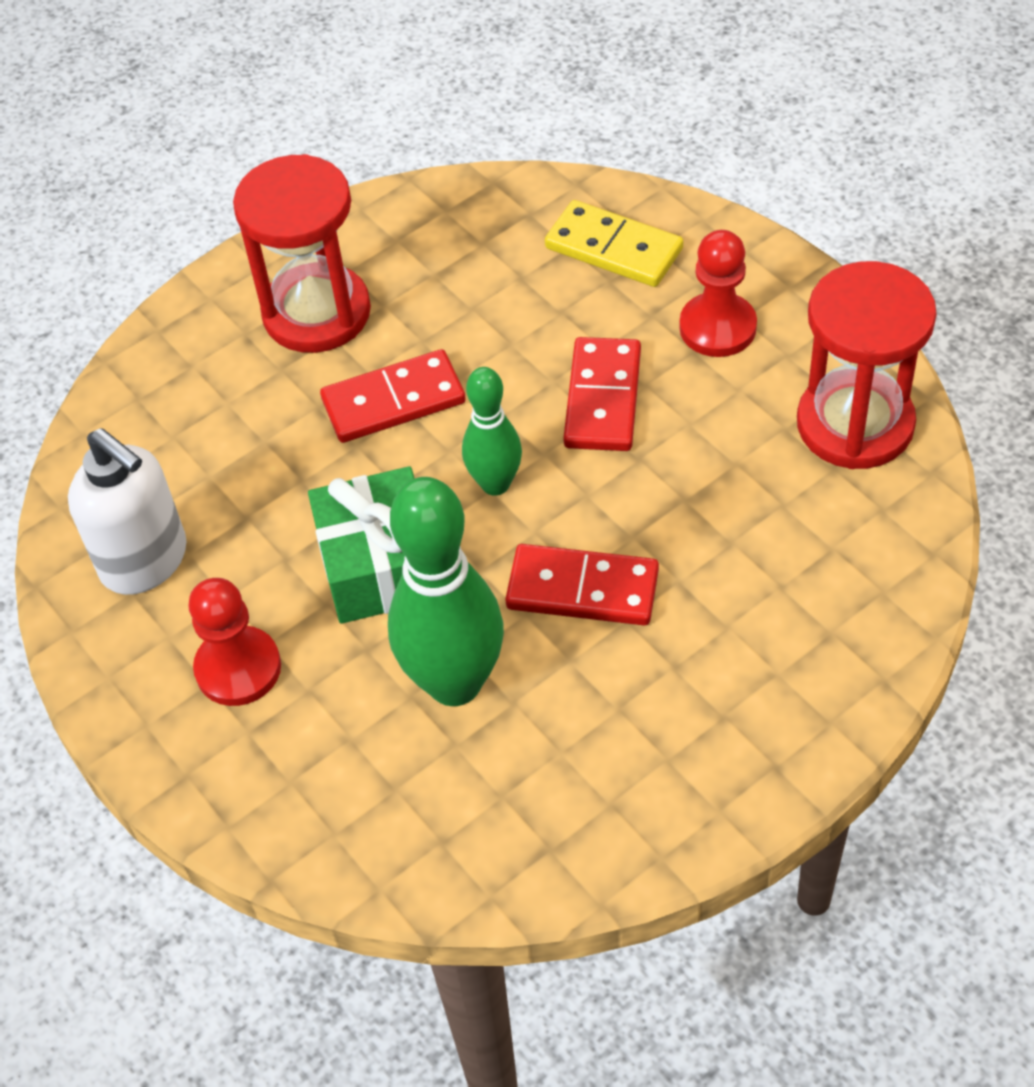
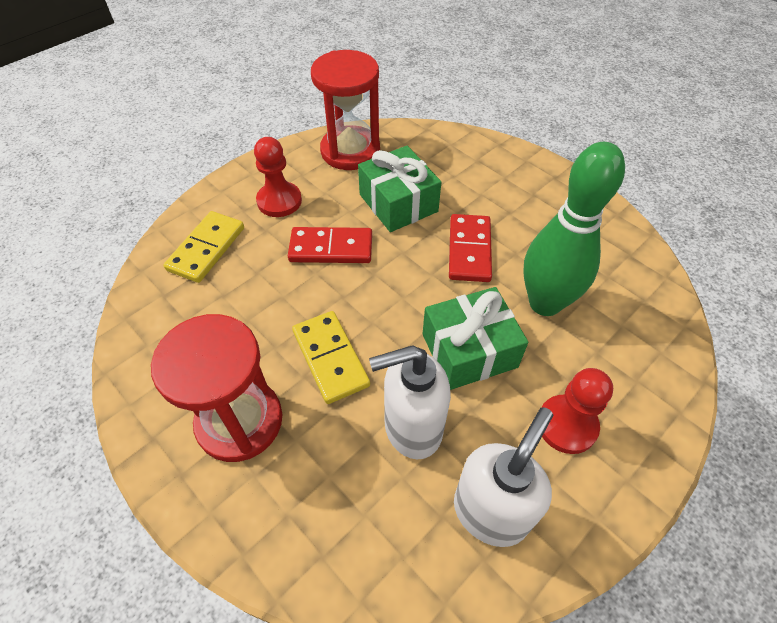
camera: 100 degrees left, 0 degrees up
(271, 488) = (412, 428): none -> white soap dispenser
(393, 400) = (330, 358): red domino -> yellow domino
(495, 484) = (398, 295): green bowling pin -> none
(706, 493) = (398, 203): none -> green gift

